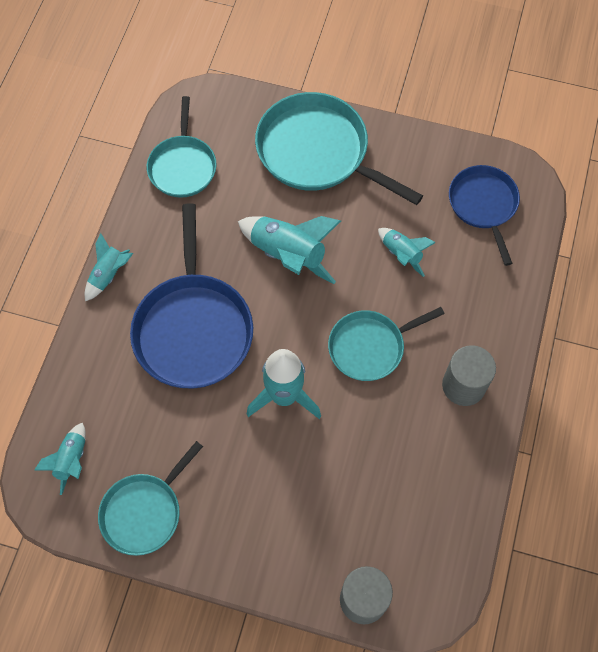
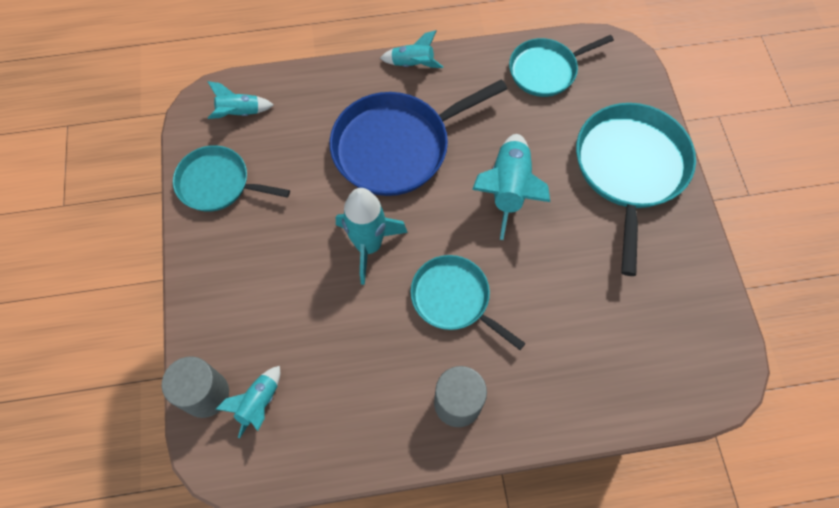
camera: 65 degrees right, 0 degrees up
(401, 254) = (566, 287): turquoise rocket -> turquoise rocket (259, 403)
(483, 205) = (669, 344): blue pan -> none

